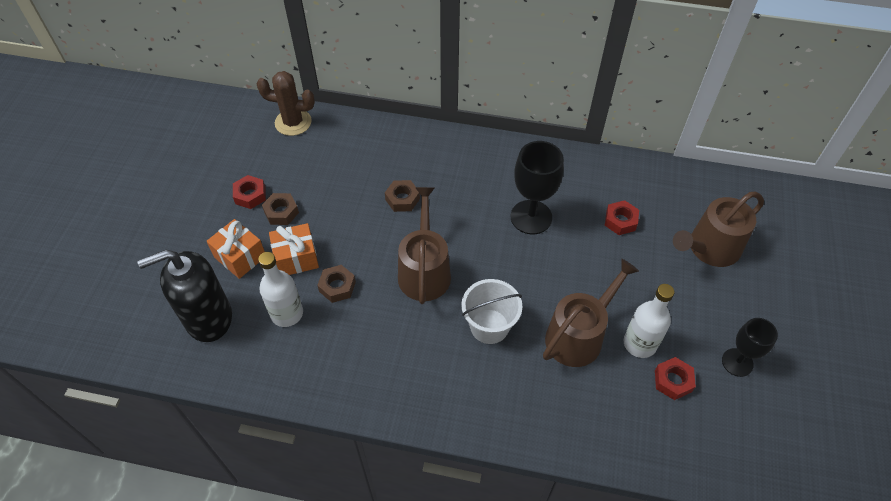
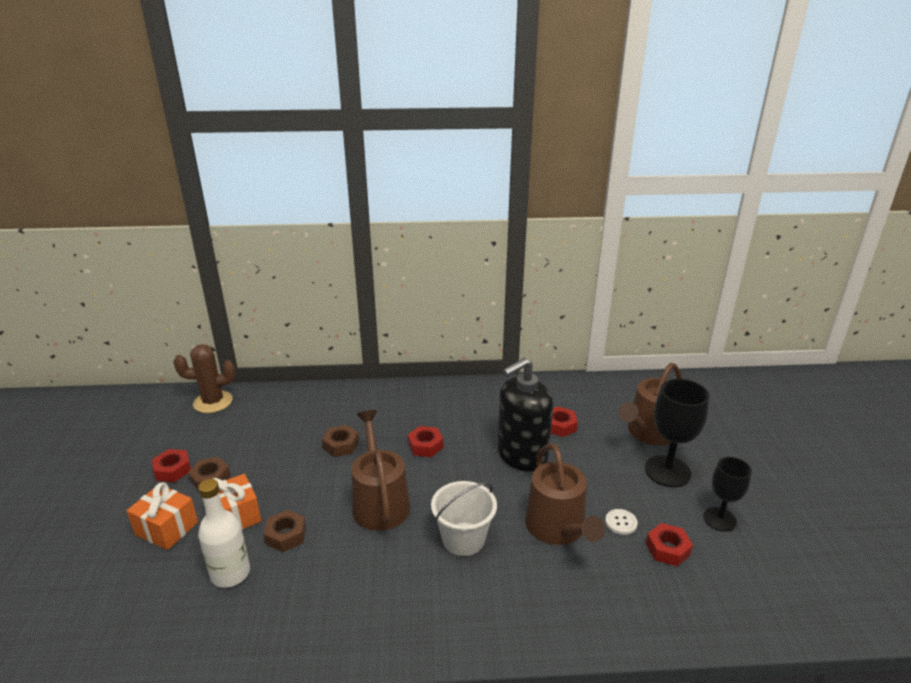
camera: 15 degrees left, 25 degrees down
(208, 318) = (132, 598): black soap dispenser -> black soap dispenser (521, 455)
(481, 217) = (425, 446): none -> red nut
(531, 217) = (474, 437): black goblet -> black goblet (667, 471)
(578, 335) = (558, 528): brown watering can -> brown watering can turned 135 degrees clockwise
(639, 343) = (621, 522): white bottle -> white button

